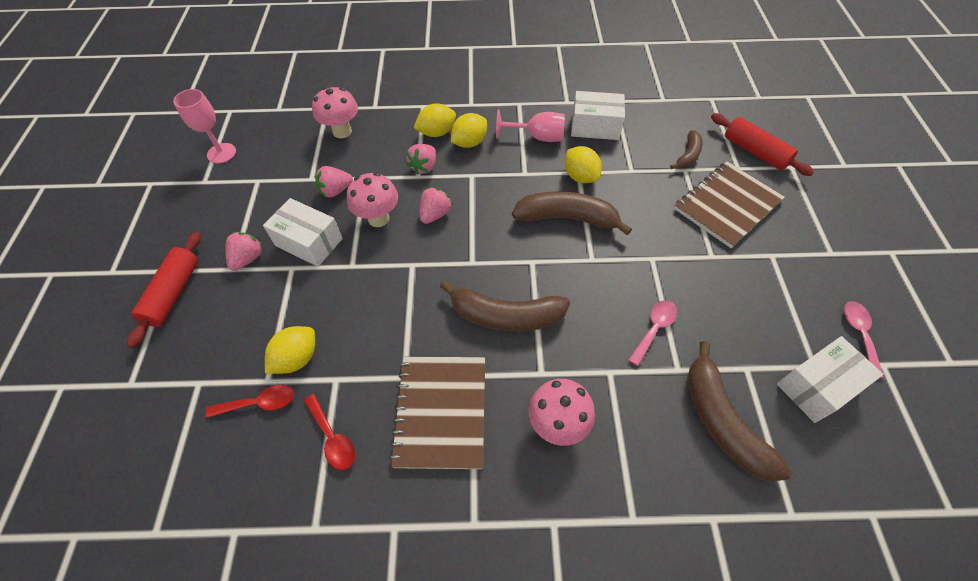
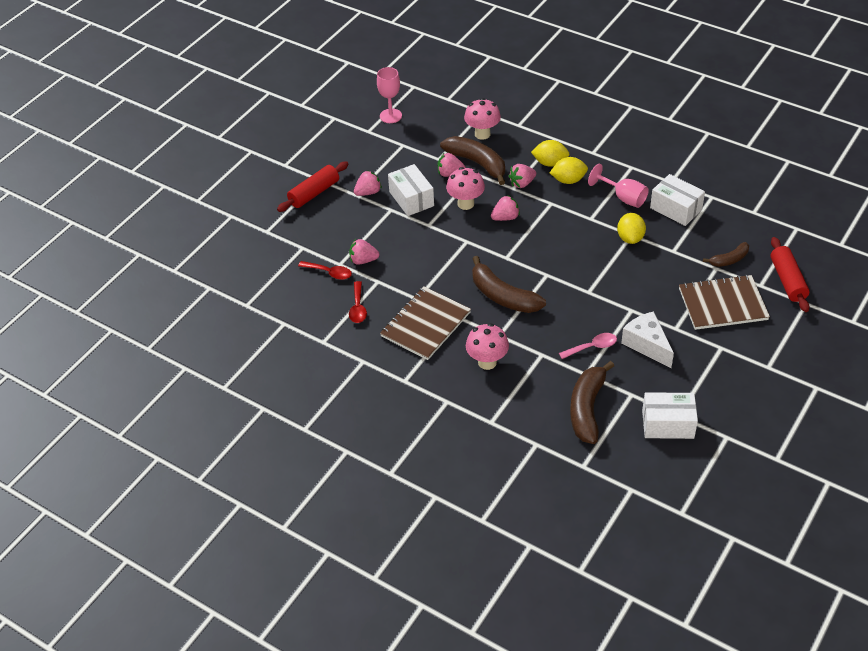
camera: 35 degrees right, 10 degrees down
(297, 358) = (363, 260): yellow lemon -> pink strawberry
(566, 218) = (594, 260): brown banana -> brown banana (477, 163)
(704, 293) = (647, 345): none -> white cheese
(859, 334) = (730, 415): pink spoon -> none

